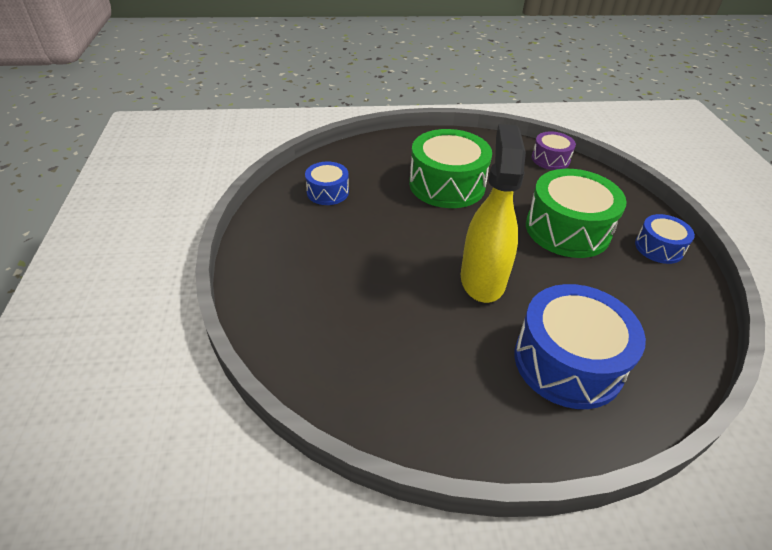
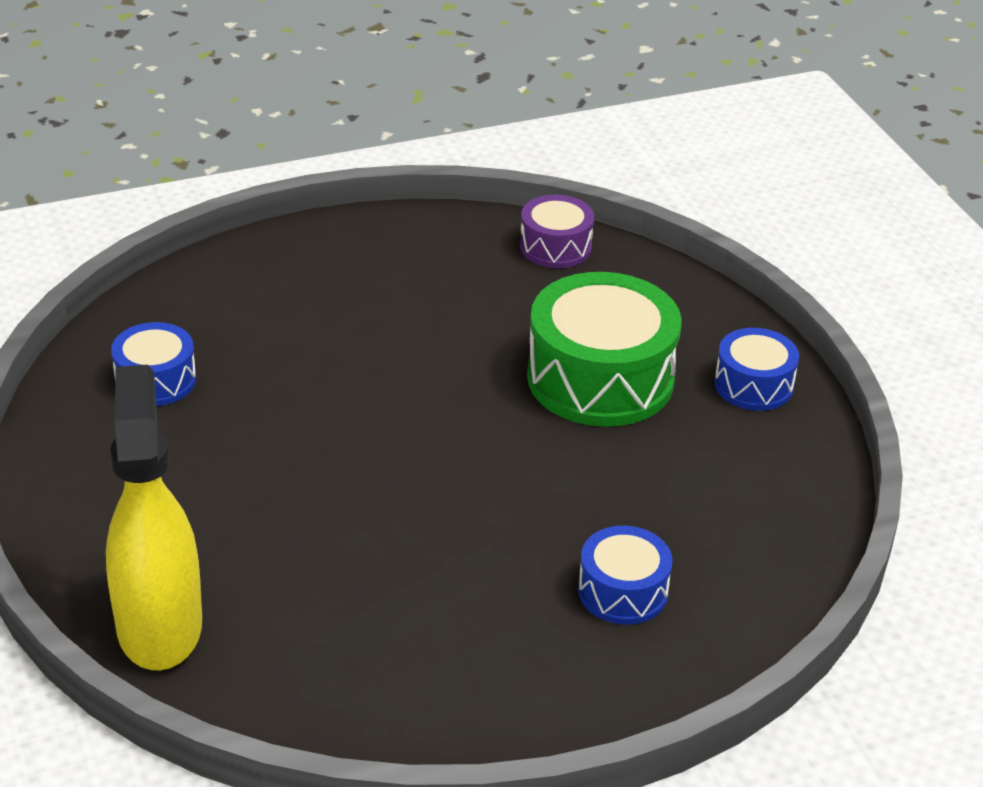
camera: 15 degrees left, 5 degrees down
(447, 185) = (374, 329): green drum -> none
(482, 279) = (470, 489): yellow spray bottle -> yellow spray bottle (159, 626)
(568, 362) = (623, 591): blue drum -> blue drum, size x0.54

